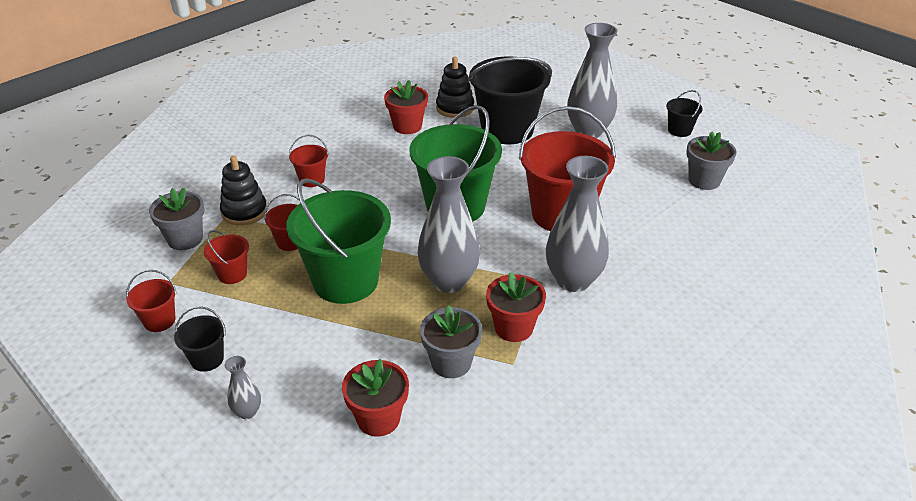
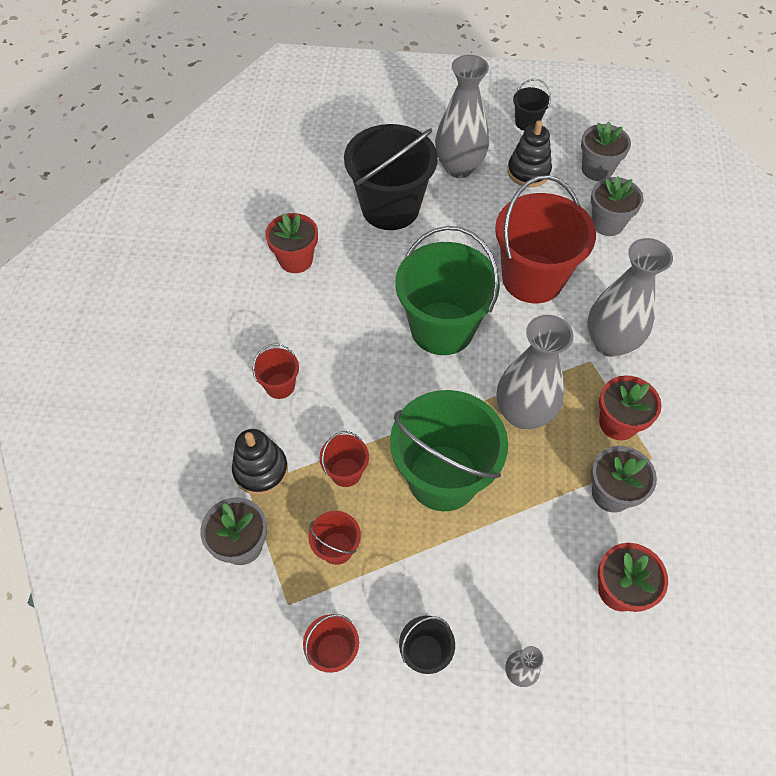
camera: 40 degrees left, 20 degrees up
(455, 108) = (315, 209): black stacking toy -> black stacking toy (528, 172)
(669, 214) = (607, 223): none -> grey flower pot

